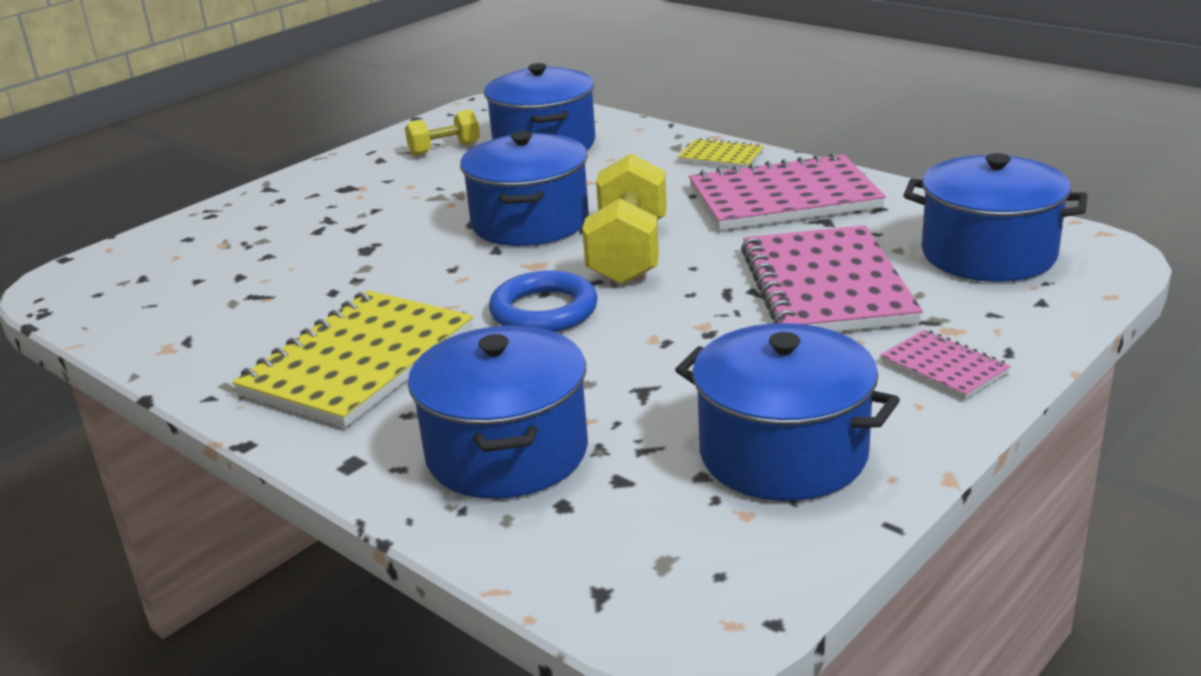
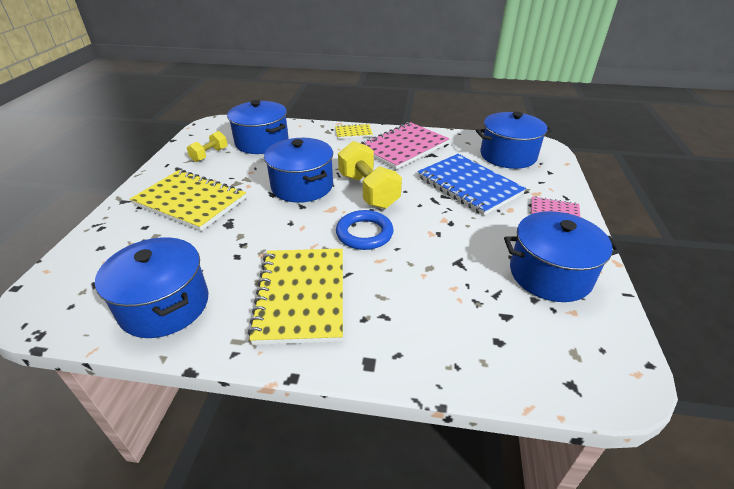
camera: 35 degrees left, 10 degrees up
(348, 208) = (190, 202): none -> yellow notebook
(507, 452) = (439, 322): blue pot -> blue pot (165, 305)
(826, 286) = (469, 185): pink notebook -> blue notebook

